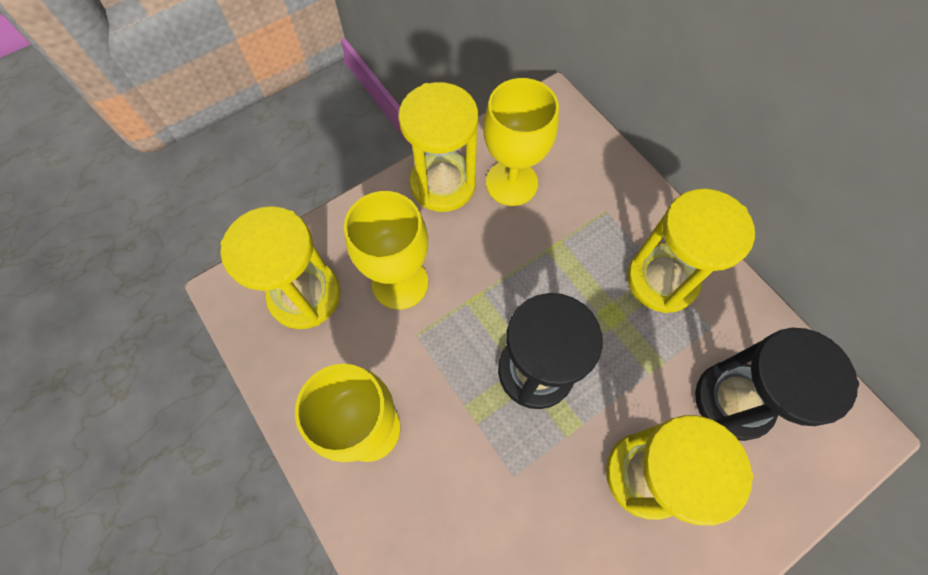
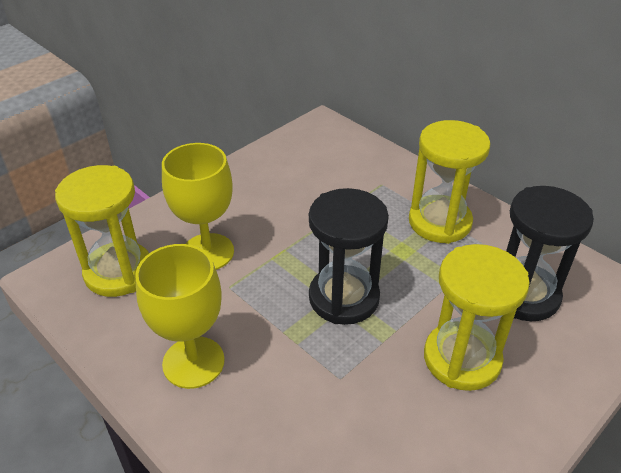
camera: 10 degrees left, 25 degrees down
(443, 184) = (236, 182): yellow hourglass -> none
(511, 183) = (296, 175): yellow goblet -> none

